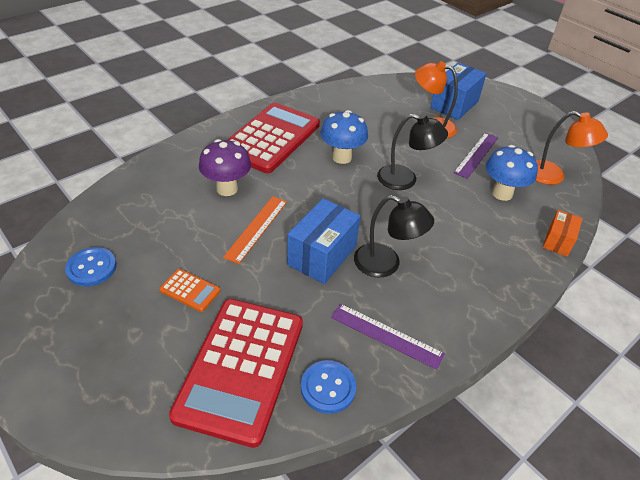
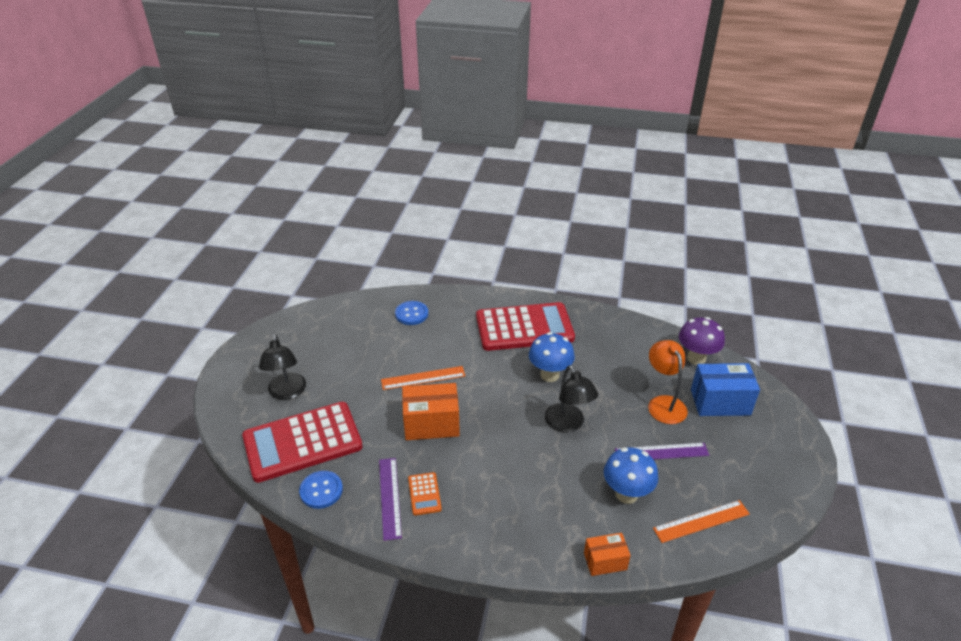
camera: 55 degrees right, 5 degrees down
(91, 268) = (319, 334): blue button -> blue button (411, 314)
(190, 290) = (340, 383): orange calculator -> orange calculator (424, 494)
(227, 189) = (445, 341): purple mushroom -> purple mushroom (696, 358)
(322, 255) = (431, 424): blue box -> orange box
(386, 264) = (458, 462): black lamp -> black lamp (287, 392)
(553, 176) = (701, 521): orange lamp -> orange ruler

